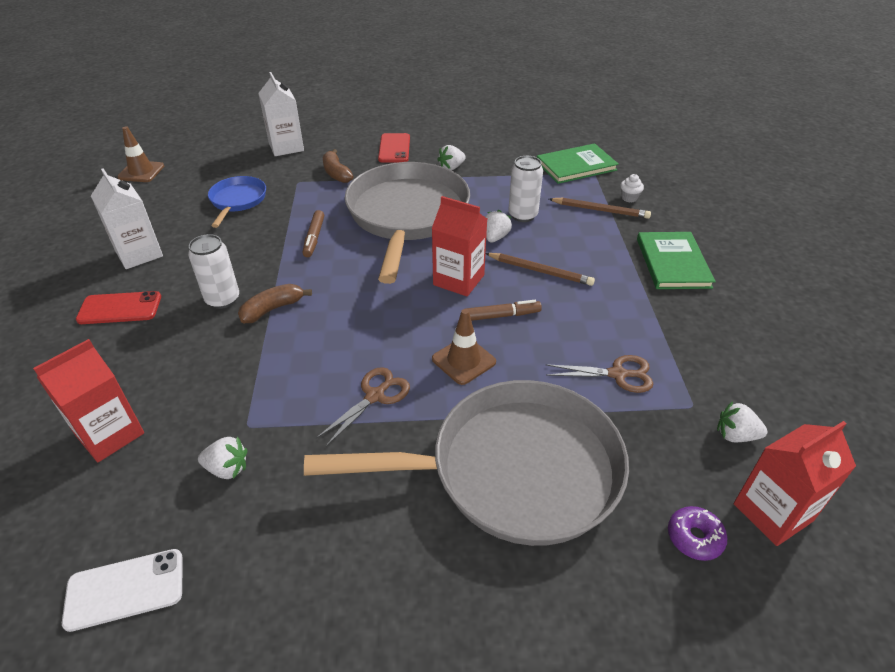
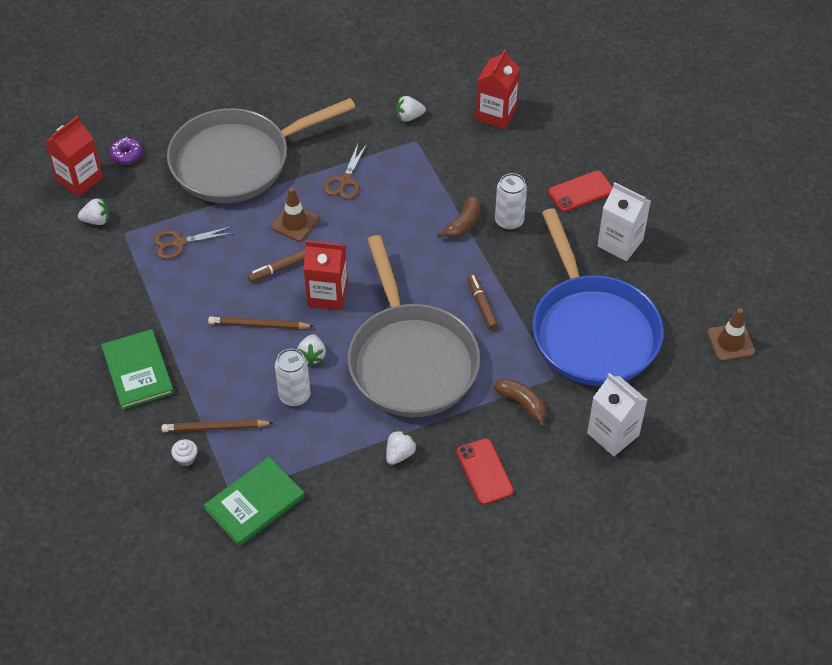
camera: 160 degrees right, 10 degrees up
(125, 589) = (417, 57): white phone -> none
(237, 201) = (592, 331): blue pan -> blue pan, size x2.12

